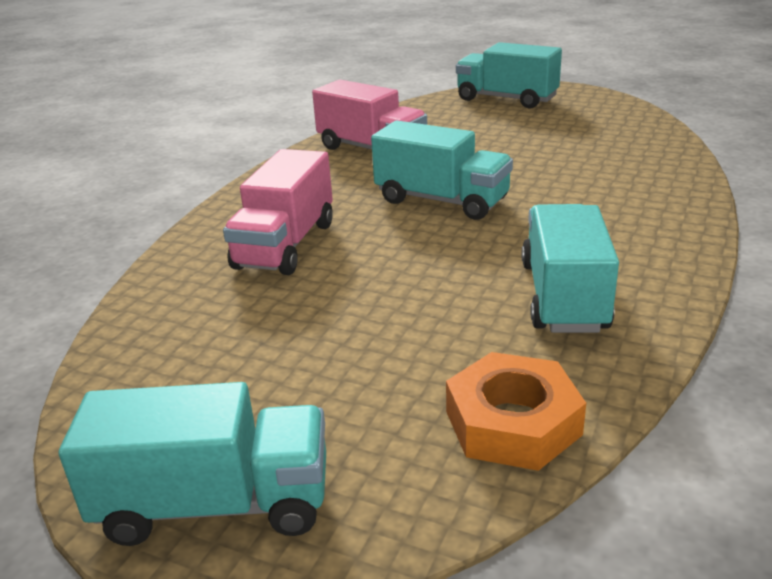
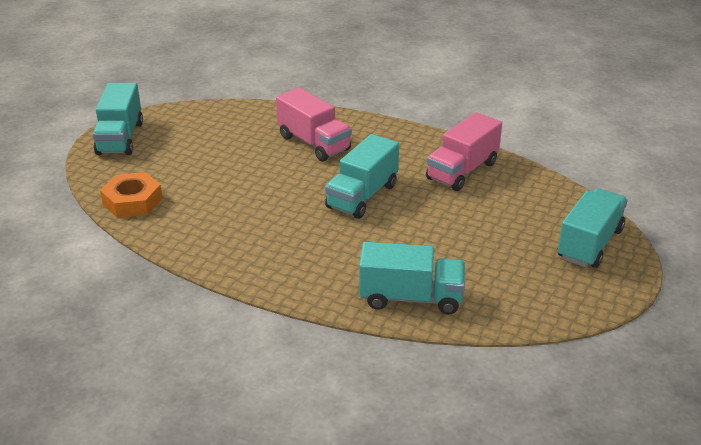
camera: 90 degrees right, 5 degrees up
(285, 245) = (314, 143): pink truck -> pink truck turned 150 degrees counterclockwise
(563, 296) = (226, 228): turquoise truck -> turquoise truck (411, 298)

